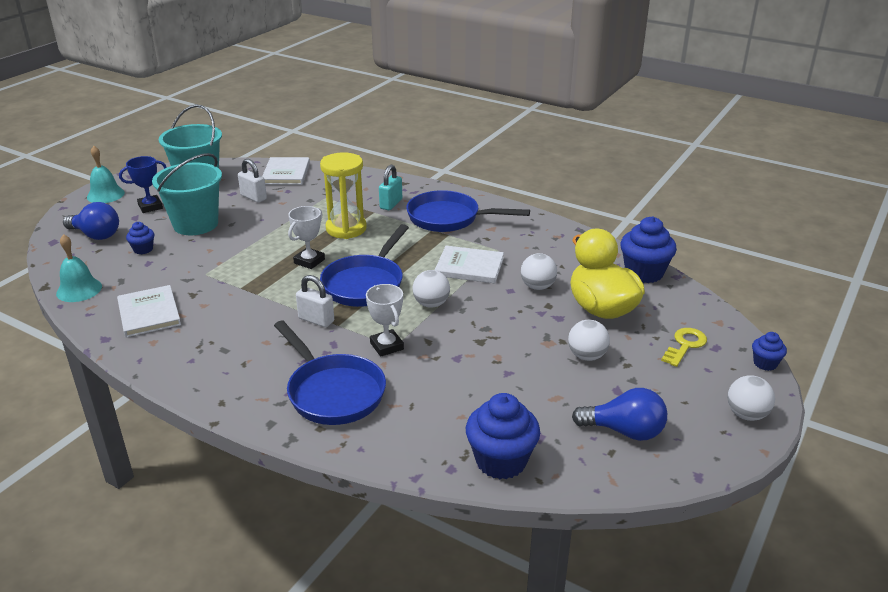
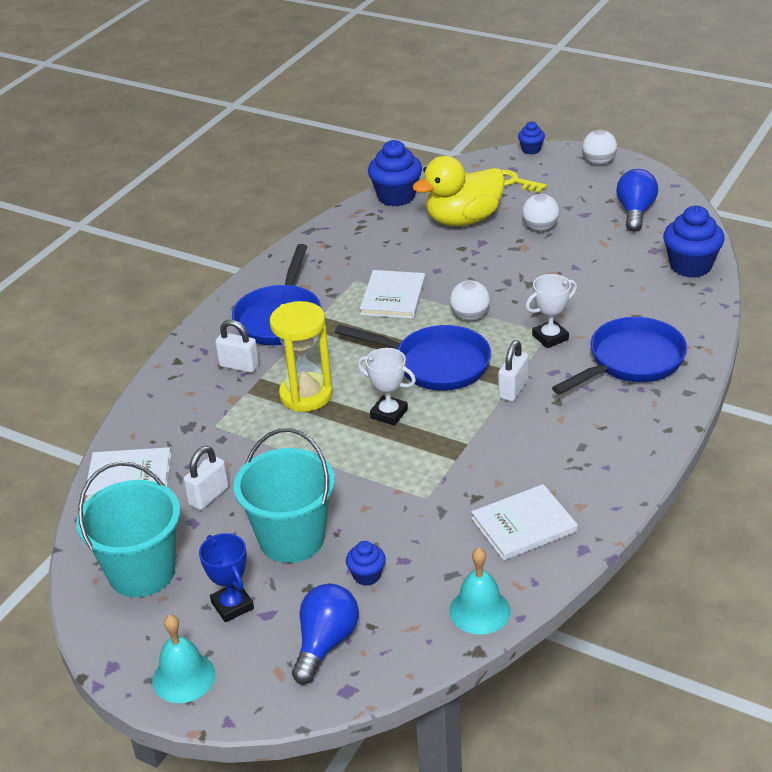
camera: 90 degrees left, 5 degrees up
(391, 204) = (239, 366): turquoise padlock -> white padlock
(537, 286) = (428, 254): white ball -> none

